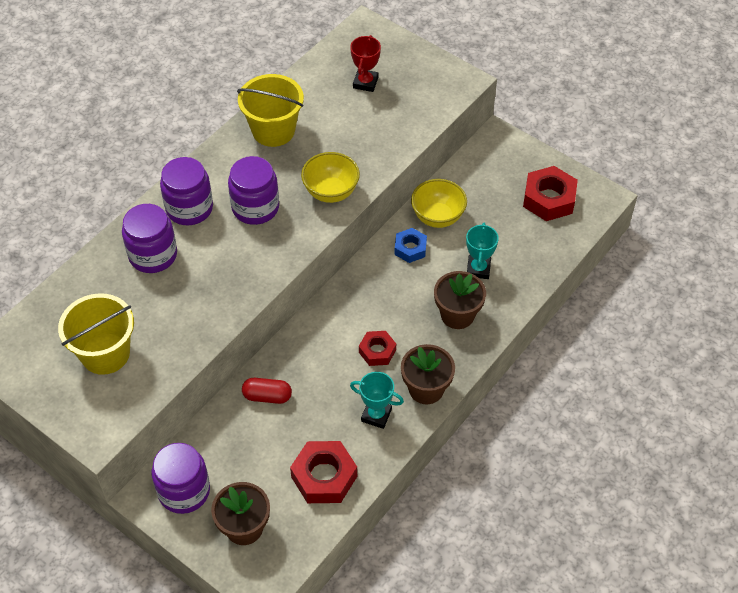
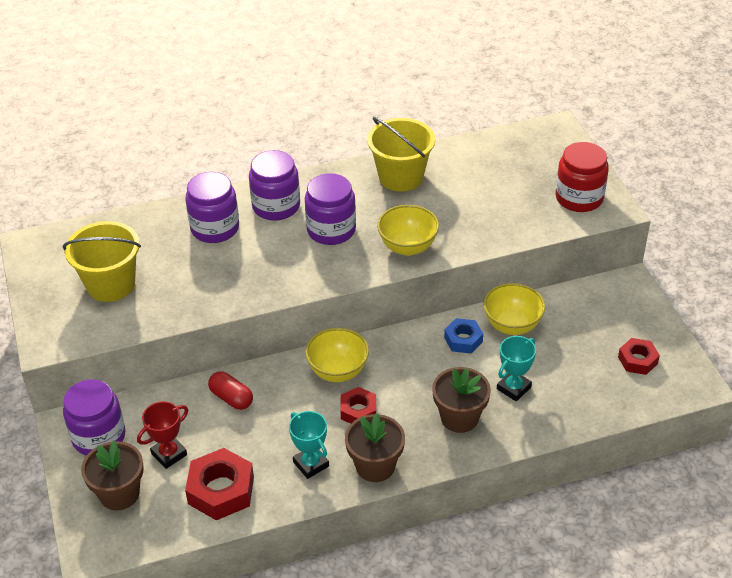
camera: 35 degrees right, 10 degrees down
(334, 327) = (338, 371): none -> yellow bowl
(365, 83) = (517, 173): red trophy -> red trophy (169, 454)
(430, 83) = (579, 198): none -> red jar
(549, 199) = (637, 360): red nut -> red nut, size x0.61

